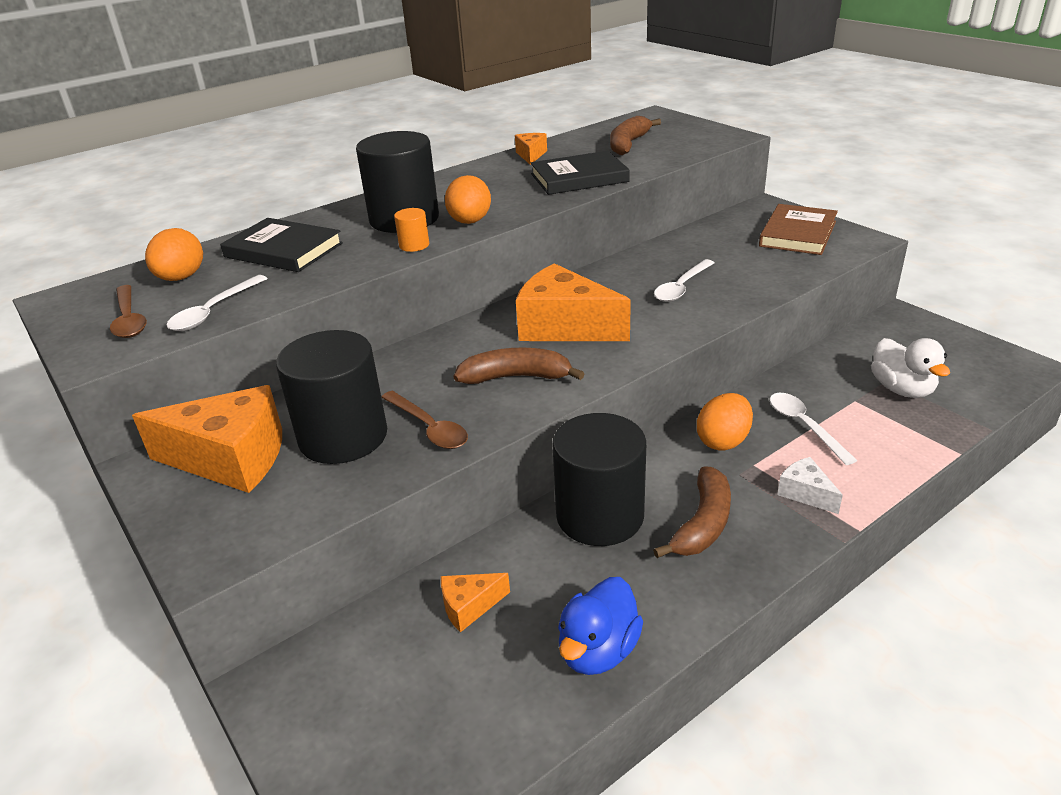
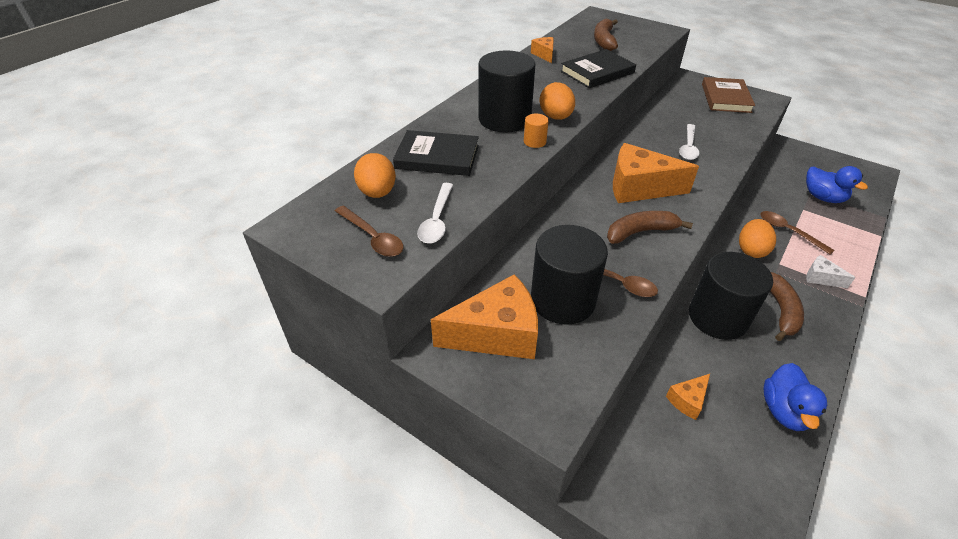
camera: 20 degrees left, 10 degrees up
(804, 426) = (788, 231): white spoon -> brown spoon
(901, 389) = (823, 197): white duck -> blue duck

